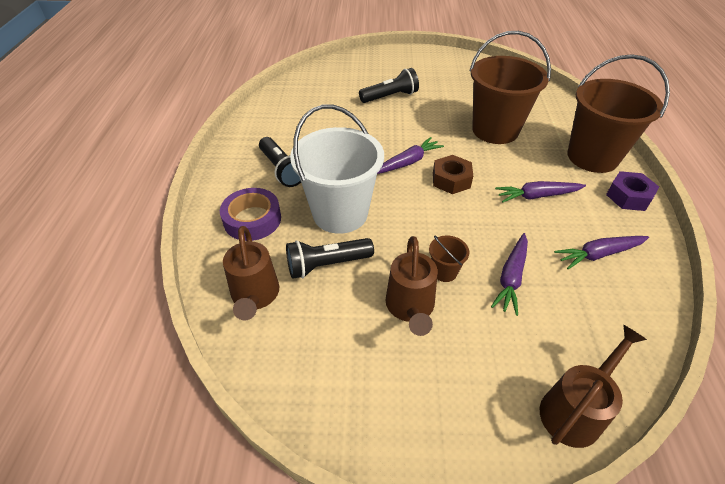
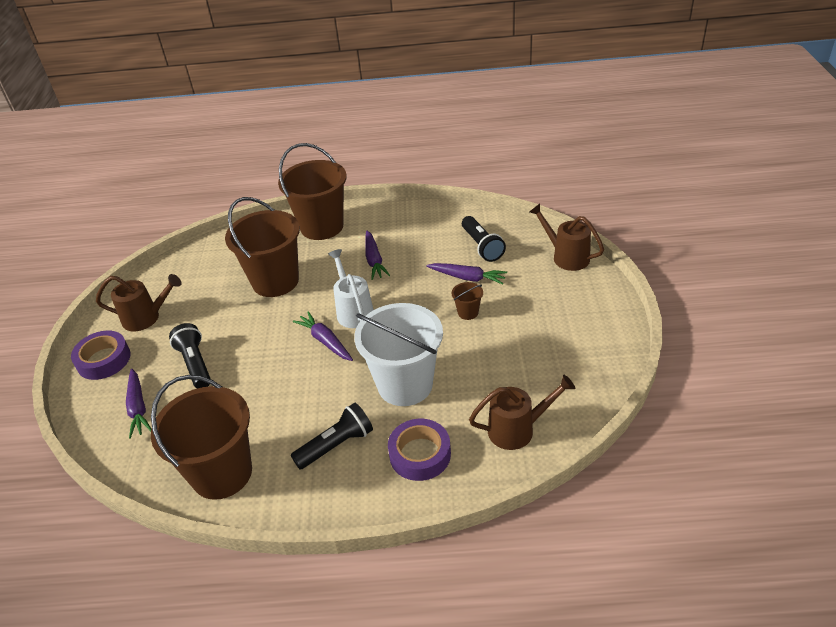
camera: 90 degrees left, 5 degrees down
(276, 116) = (222, 473): none -> brown bucket
(327, 265) = (472, 385): black flashlight -> black flashlight (482, 246)
(401, 59) = (104, 360): none -> purple tape
(410, 308) = (508, 330): brown watering can -> brown watering can (147, 317)
(451, 180) = (353, 310): brown nut -> white watering can
(598, 254) = (437, 235): purple carrot -> purple carrot (138, 408)
(628, 196) = (373, 214): purple nut -> none

